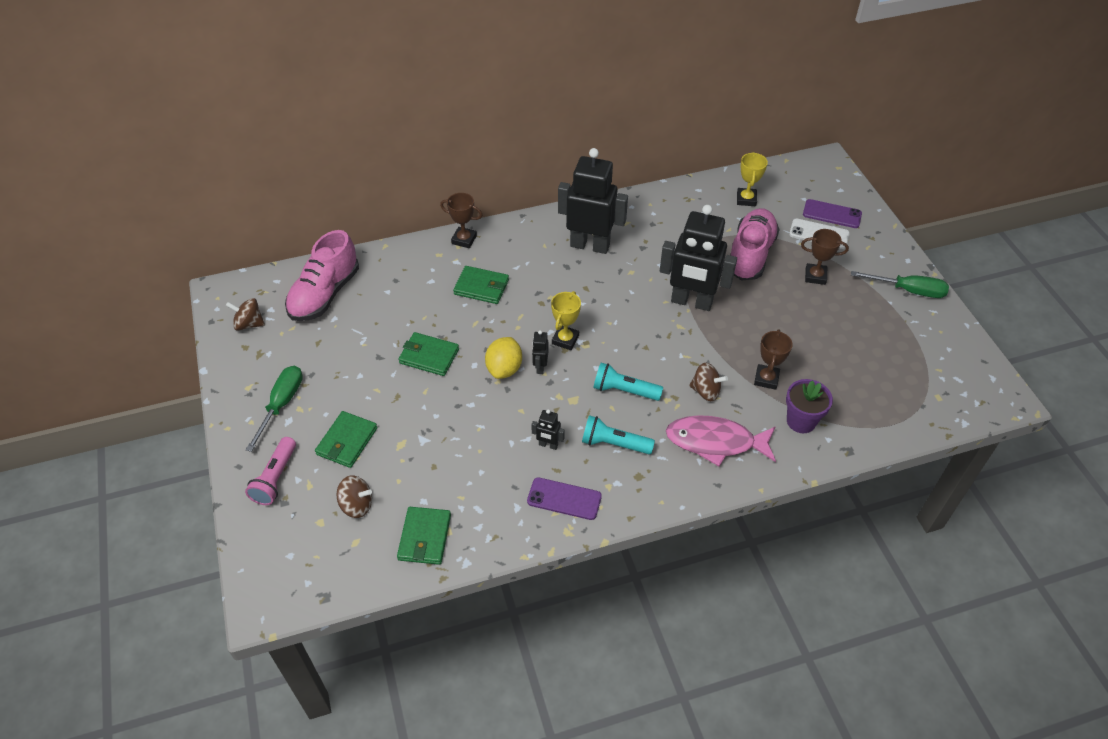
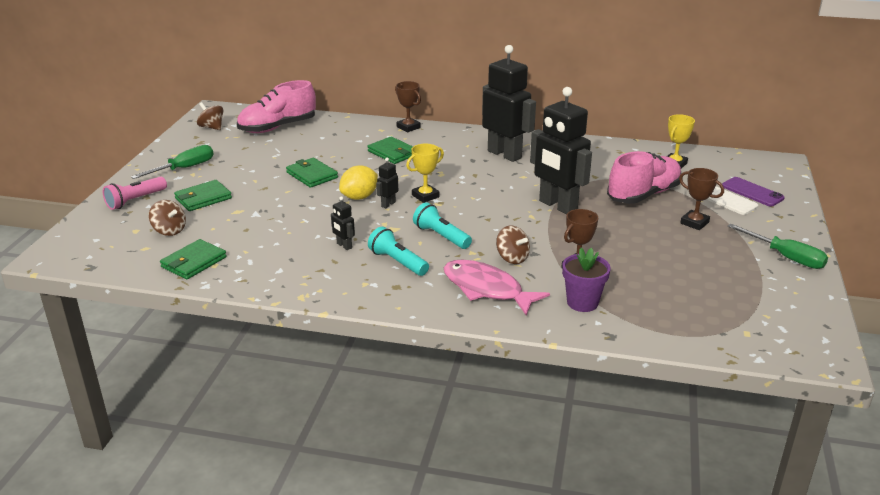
camera: 30 degrees right, 20 degrees down
(564, 499) = (321, 278): purple phone -> none

